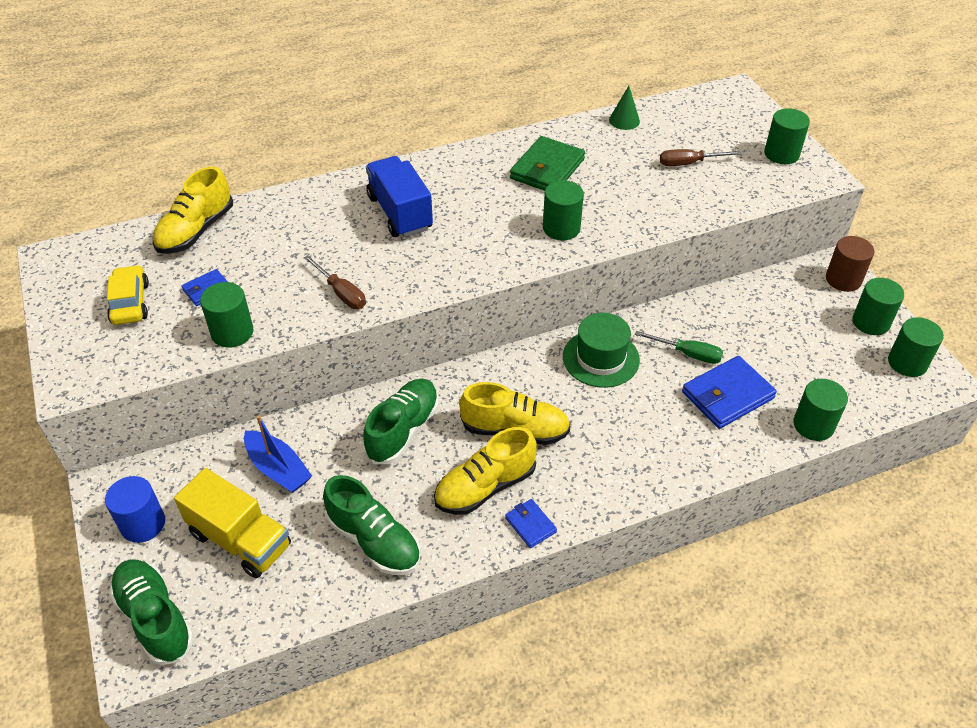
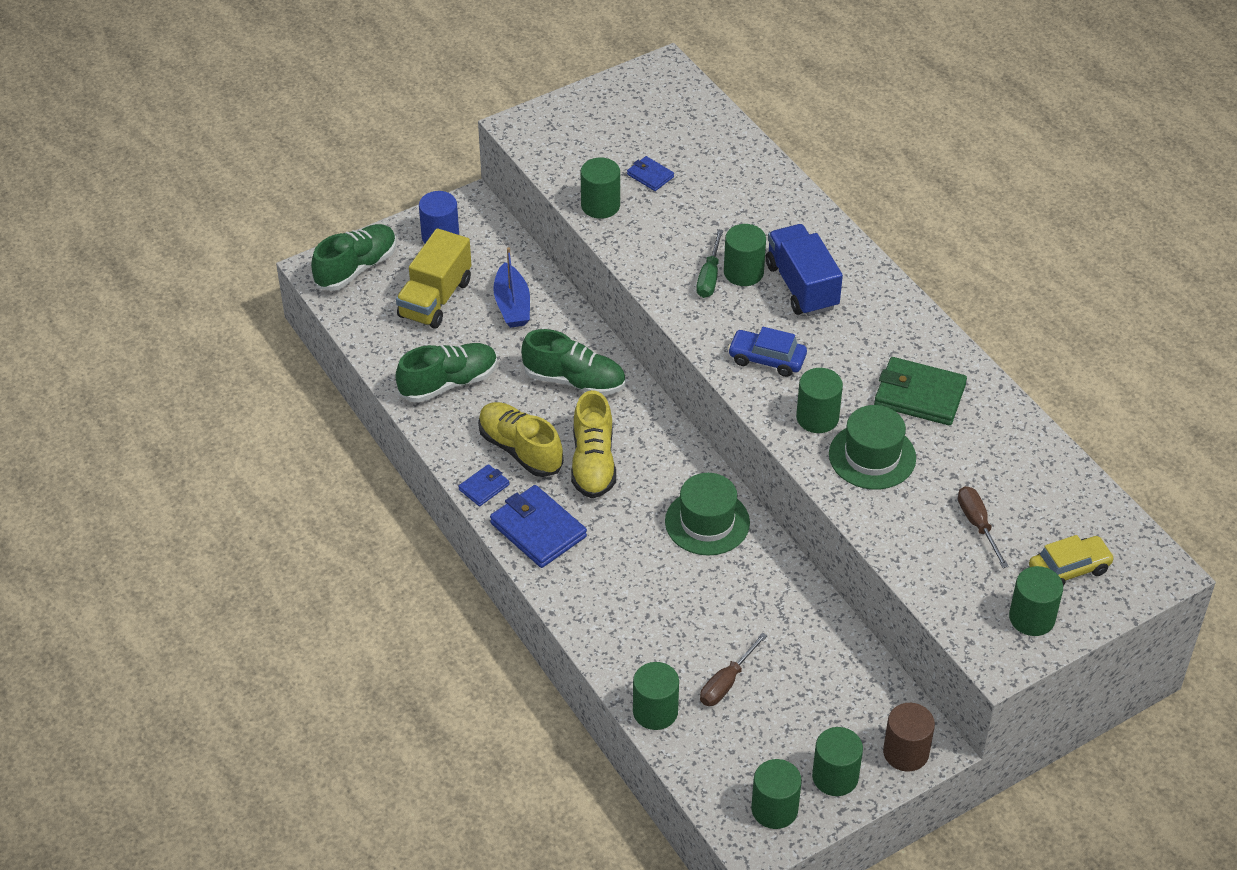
camera: 80 degrees right, 0 degrees up
(130, 303) = (620, 132): yellow car -> yellow car (1069, 569)
(196, 231) = (728, 147): yellow shoe -> none
(278, 469) = (512, 305): blue boat -> blue boat turned 45 degrees counterclockwise
(341, 293) = (670, 266): brown screwdriver -> brown screwdriver (726, 682)
(369, 246) = (743, 272): none -> green cylinder
(374, 541) = (449, 383): green shoe -> green shoe turned 150 degrees counterclockwise
(400, 213) = (802, 286): blue truck -> blue truck turned 75 degrees counterclockwise
(484, 247) = (766, 359): none -> blue car
(610, 205) = (872, 456): none -> green hat
(624, 120) = (1045, 458): green cone -> none
(687, 354) = (733, 598): green screwdriver -> green screwdriver (709, 276)
(727, 395) = (680, 634): blue wallet -> blue wallet (538, 530)

